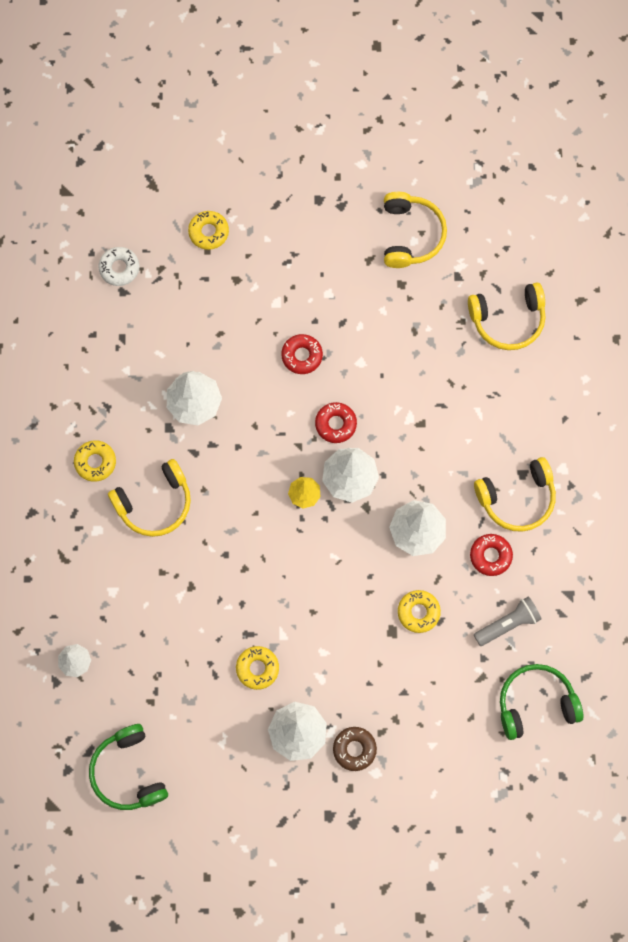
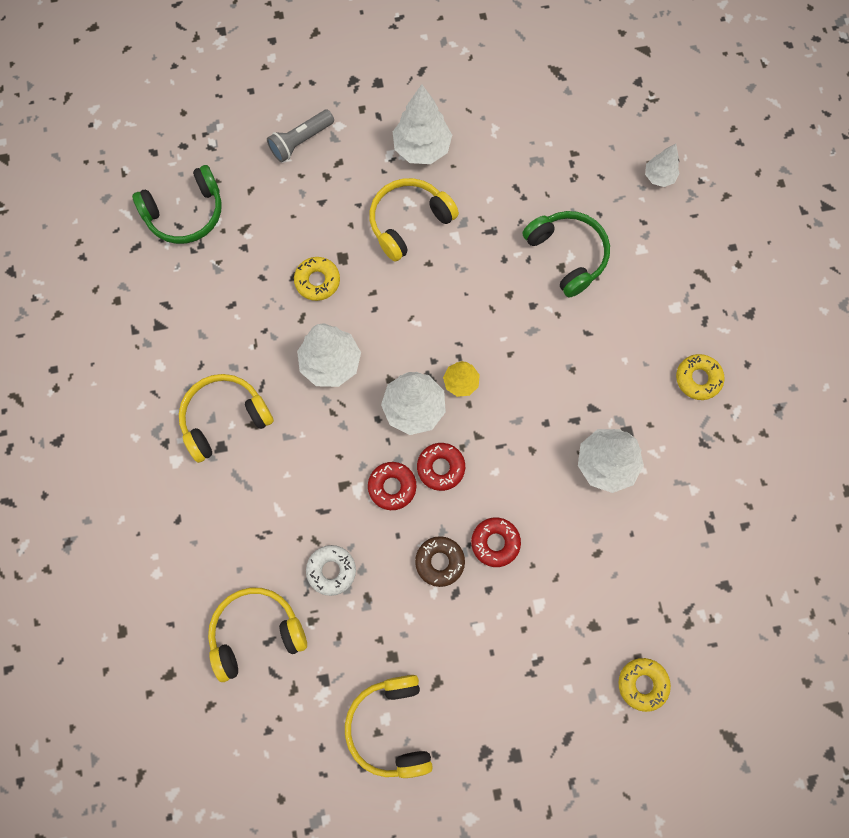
camera: 170 degrees right, 0 degrees up
(119, 268) = (738, 615): white donut -> white donut (331, 570)
(128, 772) = (579, 89): green headphones -> green headphones (567, 255)
(155, 503) = (621, 346): yellow headphones -> yellow headphones (409, 222)
(257, 668) = (474, 200): yellow donut -> none
(354, 749) = (363, 143): brown donut -> brown donut (440, 562)
(490, 556) = (247, 351): red donut -> red donut (392, 487)
(508, 624) = (221, 285): grey flashlight -> grey flashlight (300, 141)

